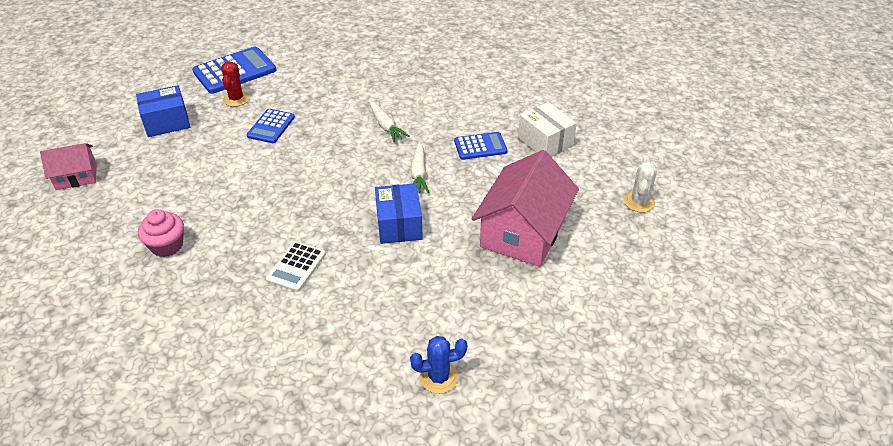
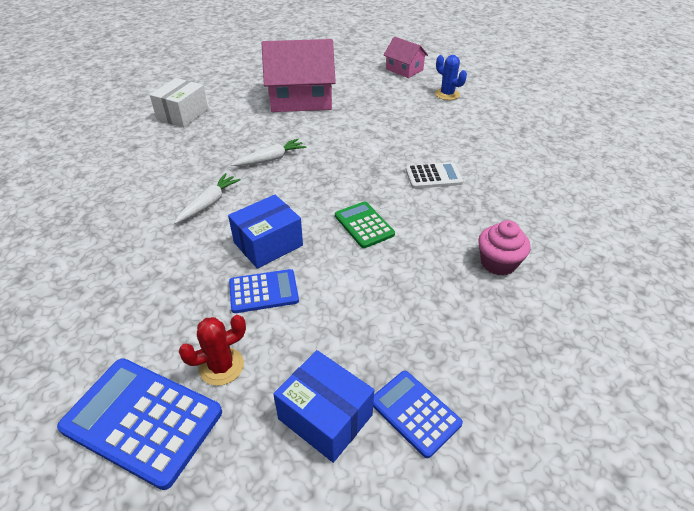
camera: 120 degrees left, 0 degrees up
(76, 176) = (508, 439): pink house -> pink house (404, 69)
(281, 193) = (364, 225): none -> green calculator
(399, 225) = (341, 147): blue box -> blue box (268, 244)
(480, 146) = (209, 141): blue calculator -> blue calculator (414, 413)
(639, 202) = (234, 69): white cactus -> none

